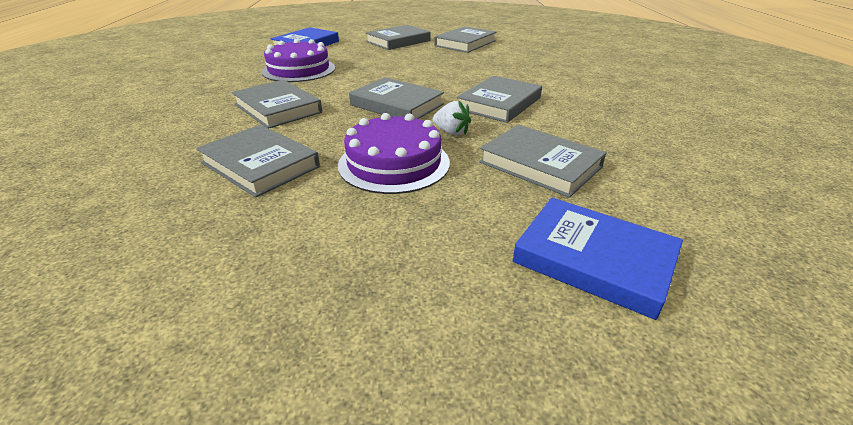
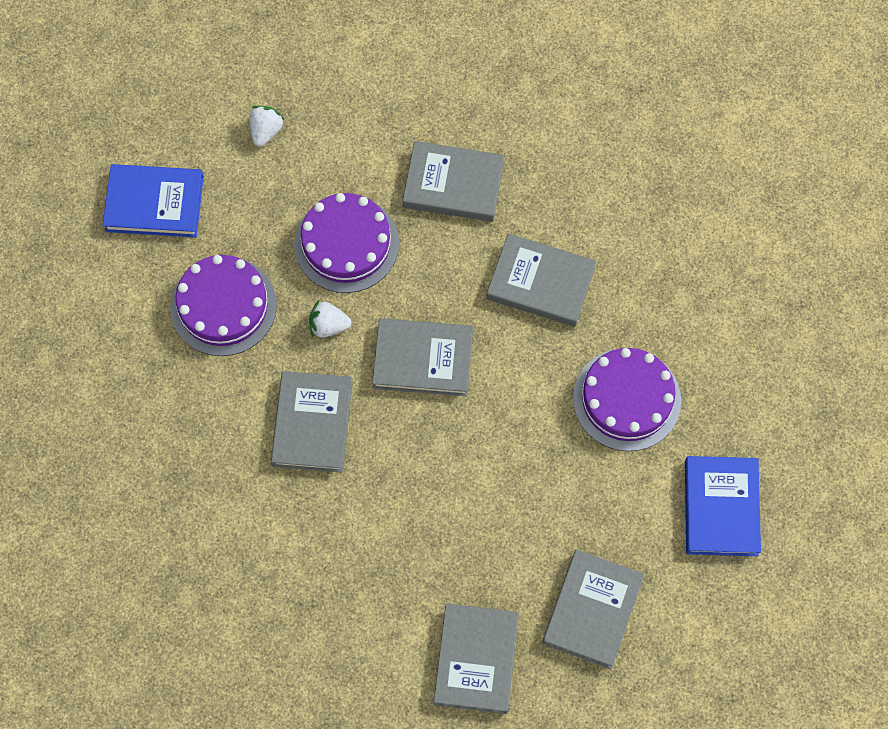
camera: 150 degrees right, 35 degrees up
(396, 275) = (266, 131): none -> white strawberry
(540, 164) = (223, 306): grey book -> purple cake

